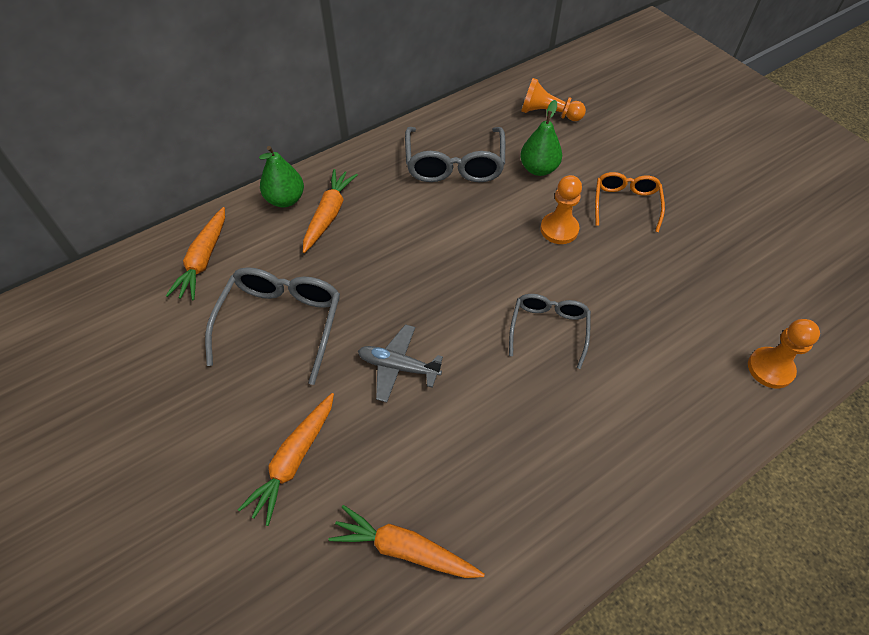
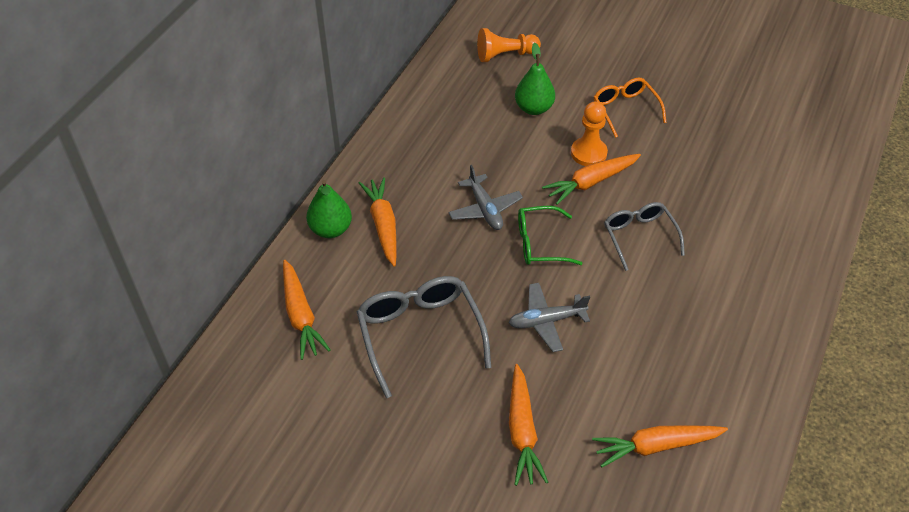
camera: 30 degrees left, 5 degrees down
(424, 239) = (485, 209): none -> grey plane
(449, 292) = (540, 243): none -> green glasses
(454, 164) = (459, 133): grey glasses -> none
(541, 257) = (591, 182): none -> orange carrot
(770, 368) = (812, 192): orange pawn -> none

